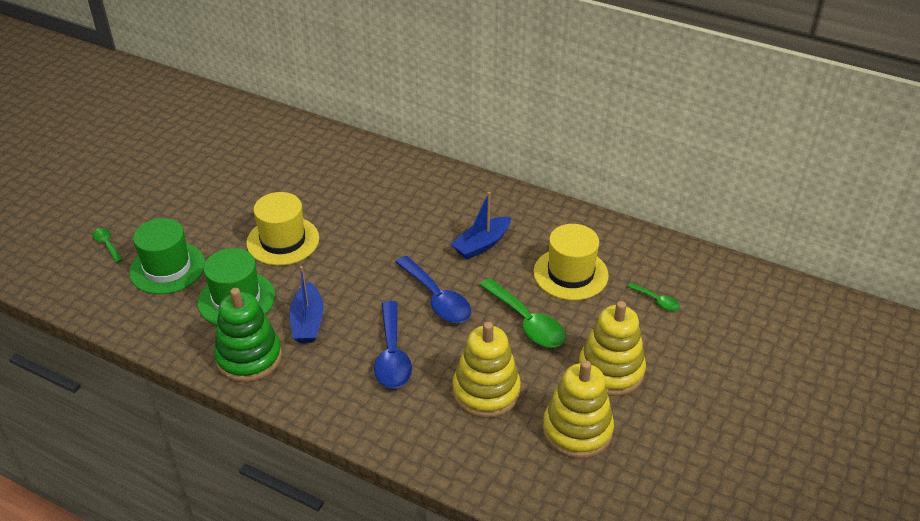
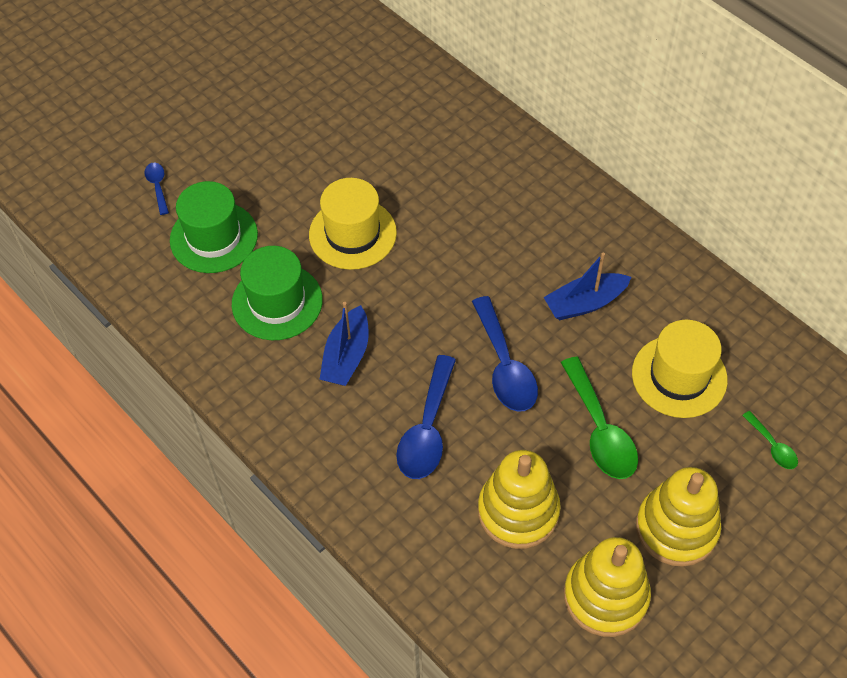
camera: 20 degrees right, 15 degrees up
(107, 244) = (158, 186): green spoon -> blue spoon
(249, 357) = (268, 385): green stacking toy -> none

